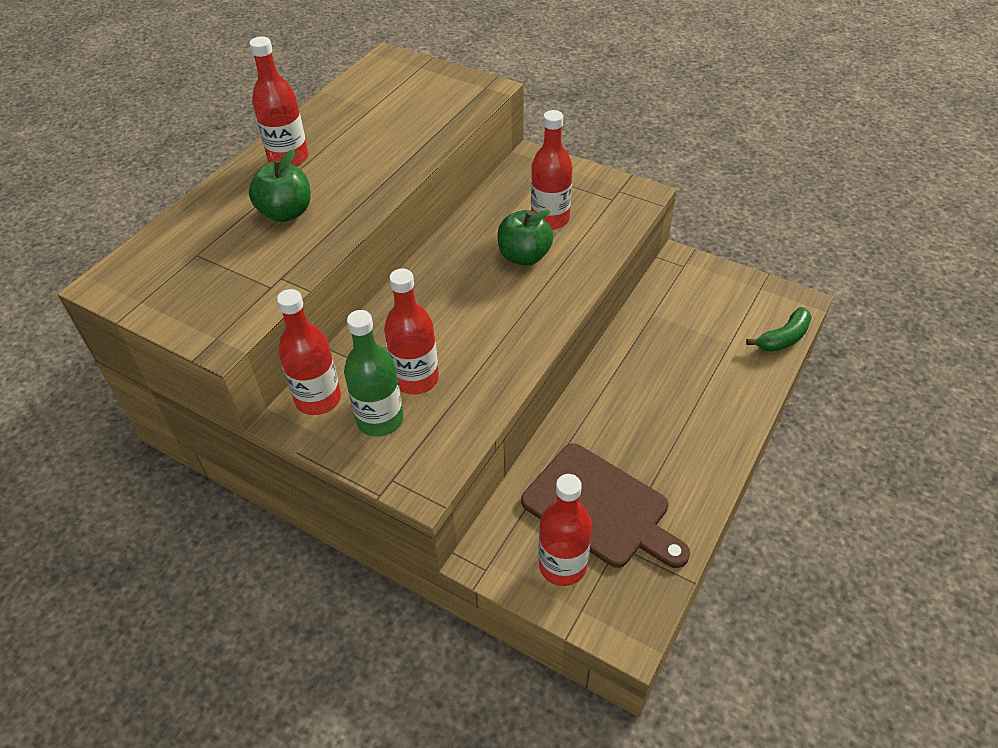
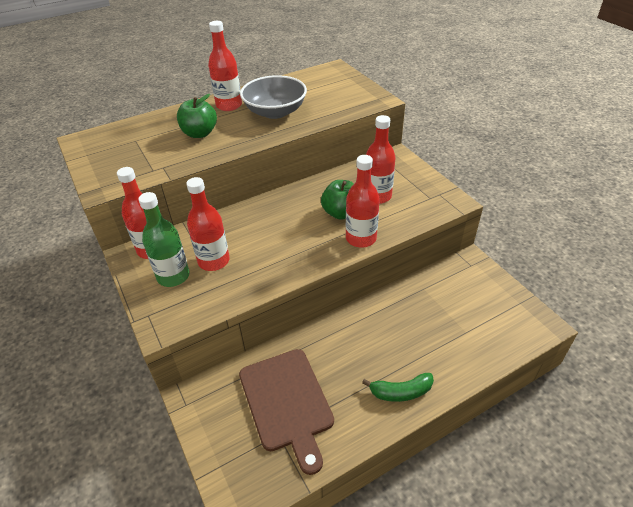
camera: 30 degrees right, 5 degrees down
(365, 147) = (275, 112): none -> grey bowl
(562, 565) = (232, 428): red bottle -> red bottle (361, 238)
(783, 338) = (511, 346): green banana -> green banana (401, 392)

